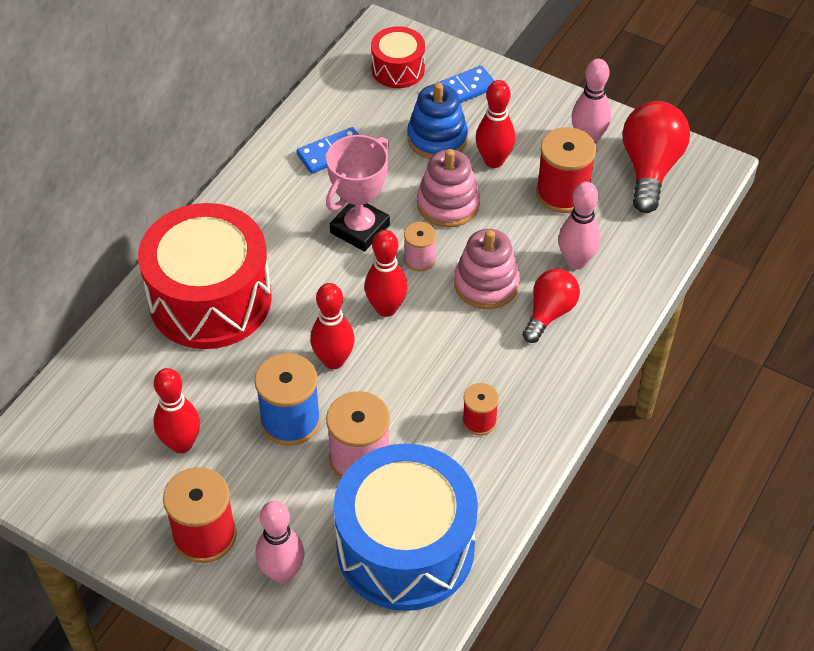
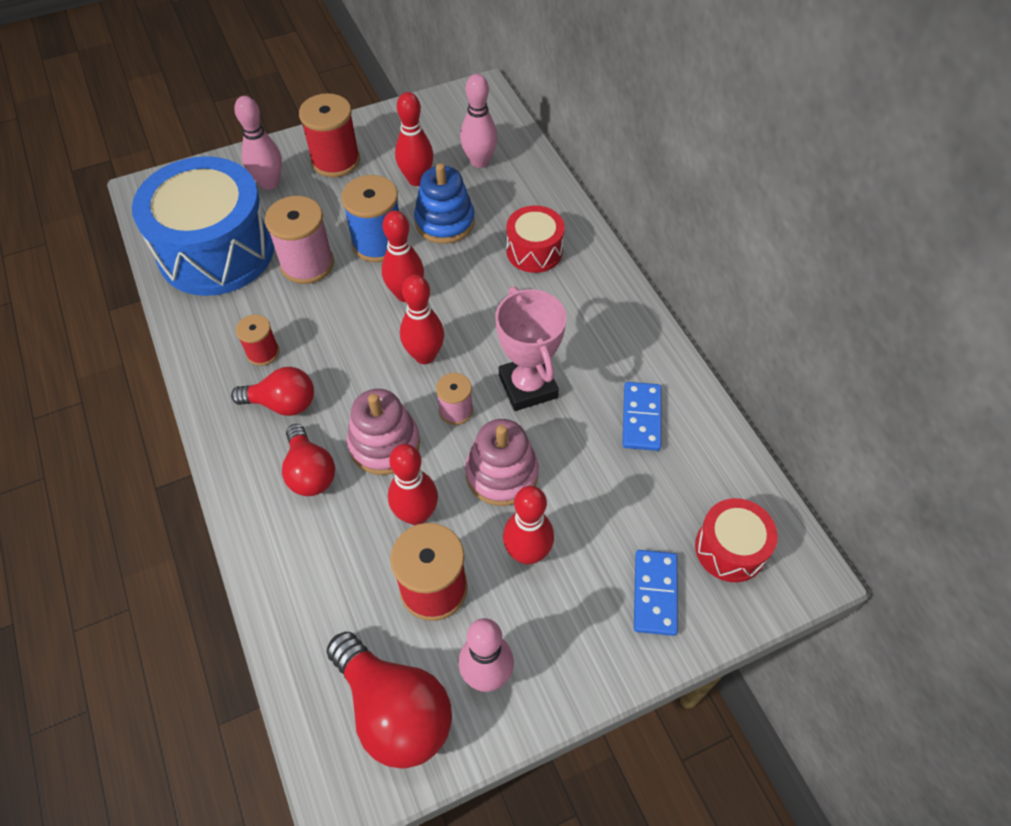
camera: 125 degrees right, 5 degrees up
(210, 299) = (534, 251): red drum -> red drum, size x0.49
(437, 138) = (597, 520): blue stacking toy -> blue stacking toy (445, 222)
(512, 371) = (282, 403): none -> red light bulb
(522, 232) = (416, 514): none -> red bowling pin
(576, 261) = (343, 537): pink bowling pin -> pink bowling pin (479, 161)

